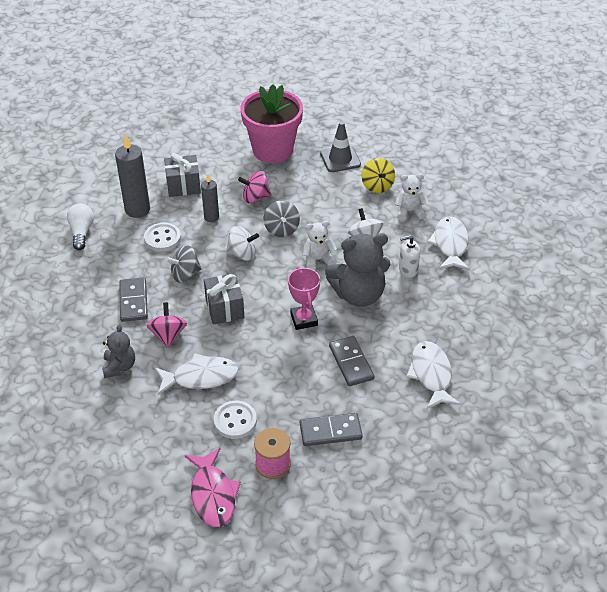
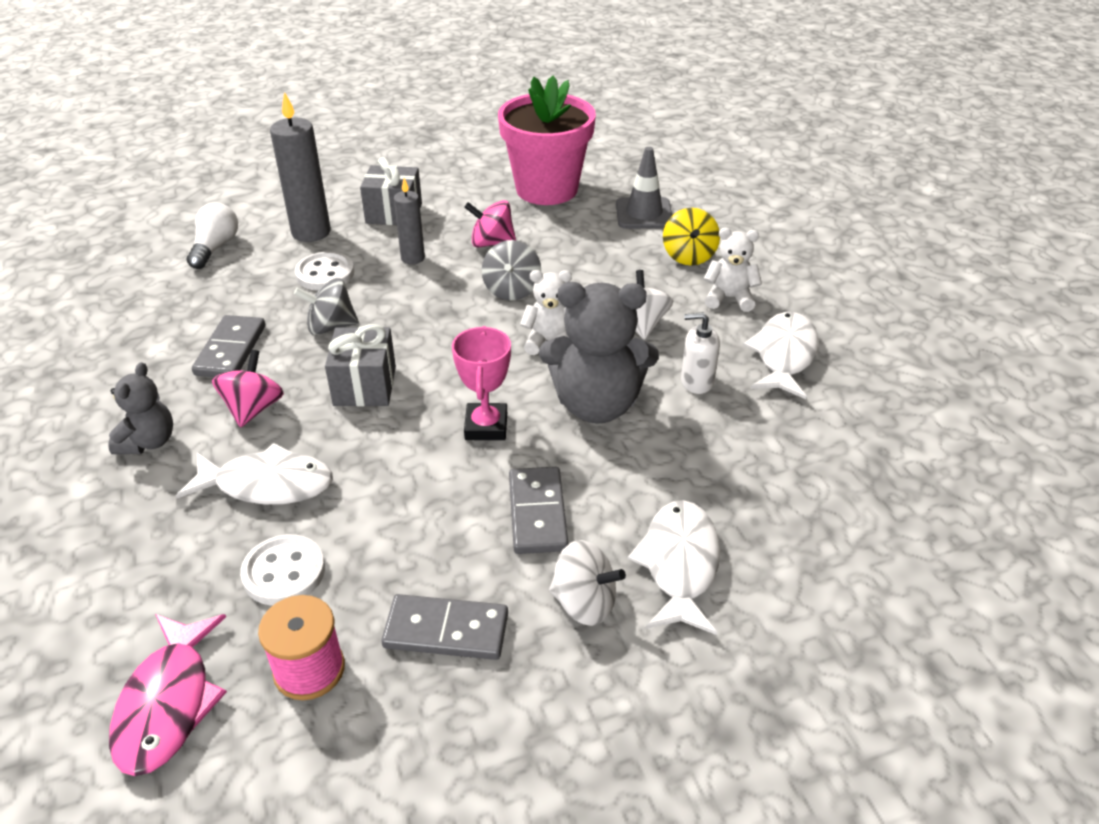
camera: 15 degrees right, 5 degrees down
(242, 254) = (434, 313): white spinning top -> white spinning top (584, 603)

